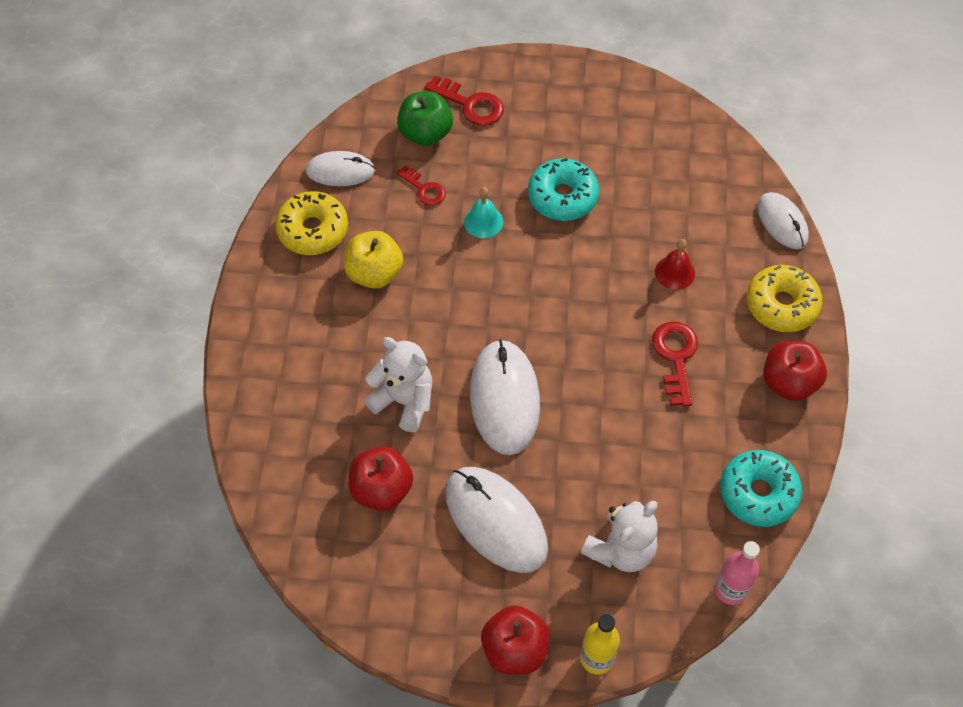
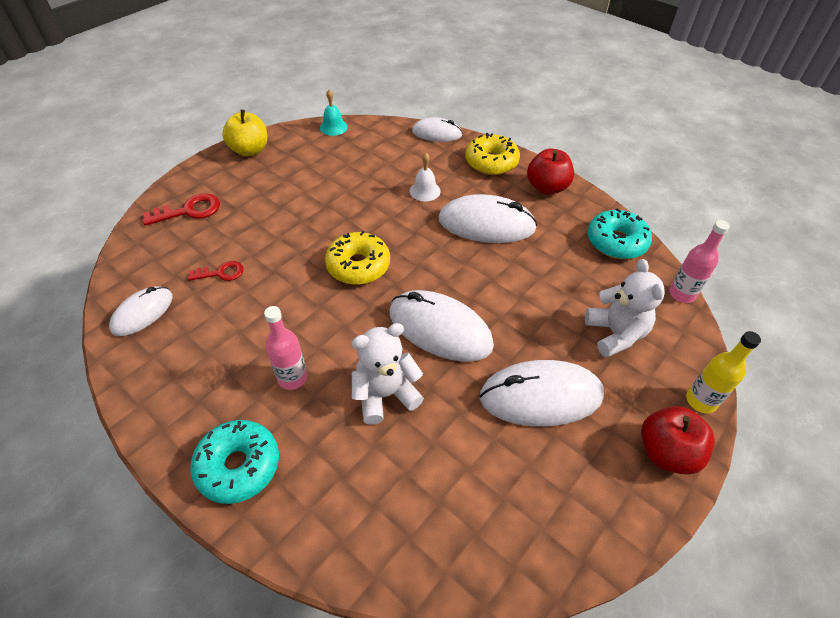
camera: 55 degrees left, 10 degrees down
(313, 230) = (169, 363): yellow donut -> yellow donut (358, 266)
(367, 324) = (292, 378): none -> pink bottle
(374, 273) = (254, 345): yellow apple -> yellow apple (250, 150)
(381, 489) = (454, 462): red apple -> none
(425, 133) = (179, 246): green apple -> none
(483, 221) = (286, 257): turquoise bell -> turquoise bell (333, 127)
(562, 197) = (314, 208): turquoise donut -> turquoise donut (238, 466)
(675, 272) = (425, 191): red bell -> white bell
(676, 357) = (486, 224): red key -> white mouse

